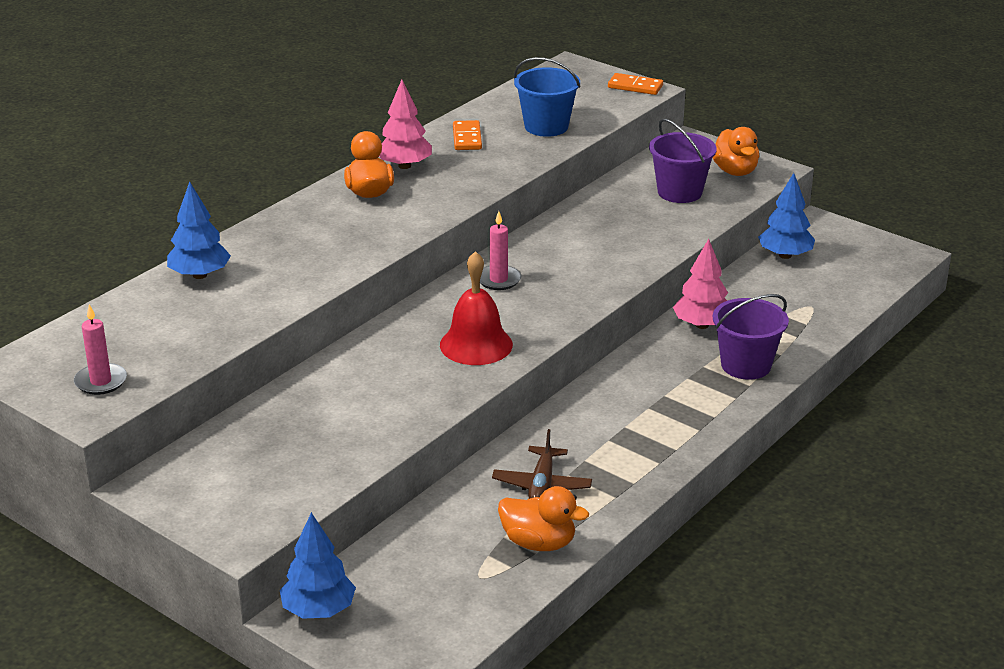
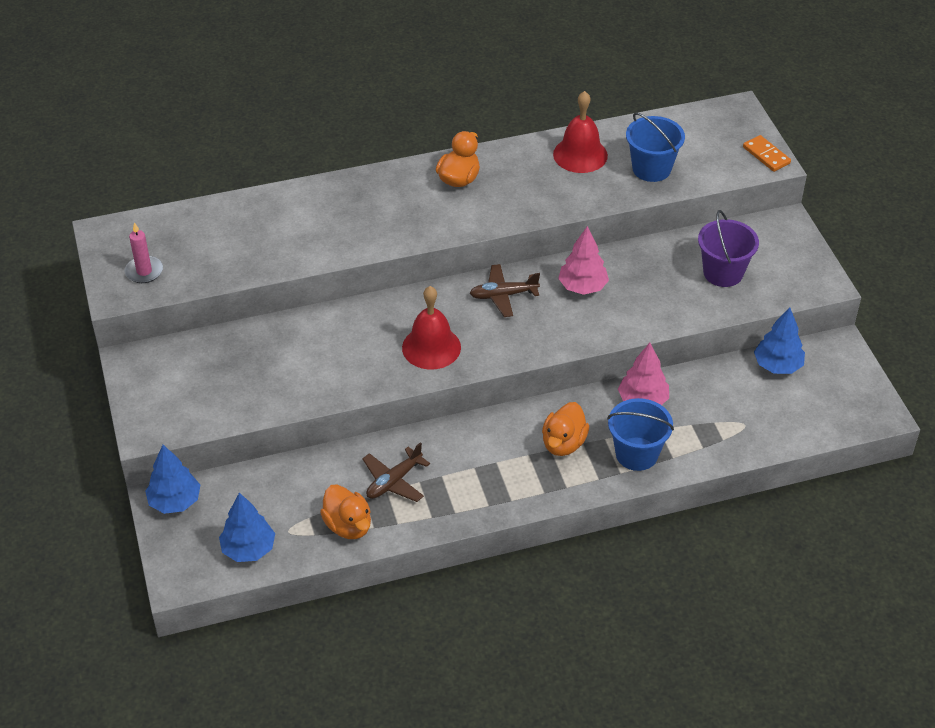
camera: 35 degrees right, 15 degrees up
(200, 275) = (280, 206): blue tree -> blue tree (248, 549)
(404, 166) = (508, 163): pink tree -> pink tree (582, 287)
(467, 138) = (580, 154): orange domino -> red bell
(498, 280) = (503, 295): pink candle -> brown plane
(735, 171) = (790, 271): orange duck -> orange duck (563, 443)
(746, 365) = (636, 454): purple bucket -> blue bucket

